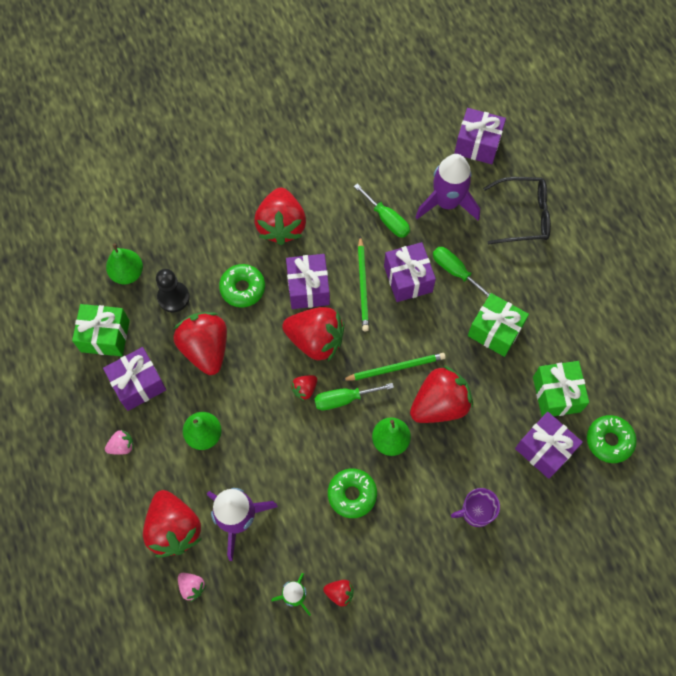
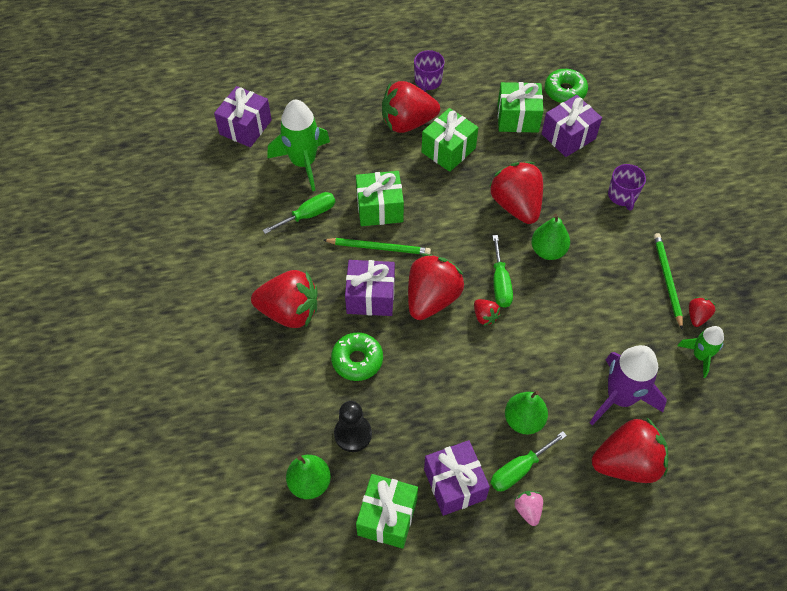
camera: 80 degrees left, 10 degrees down
(192, 587) = (690, 452): pink strawberry -> none
(205, 348) = (423, 407): red strawberry -> red strawberry (407, 123)
(352, 494) = (600, 291): green donut -> none
(396, 368) = (473, 234): green pencil -> green pencil (667, 280)
(408, 279) = (379, 208): purple gift -> green gift
(447, 203) = (303, 162): purple rocket -> green rocket
(455, 271) = (380, 169): green screwdriver -> green screwdriver (519, 470)
(523, 215) = (334, 107): black glasses -> none
(583, 298) = (428, 81): none -> purple mug

